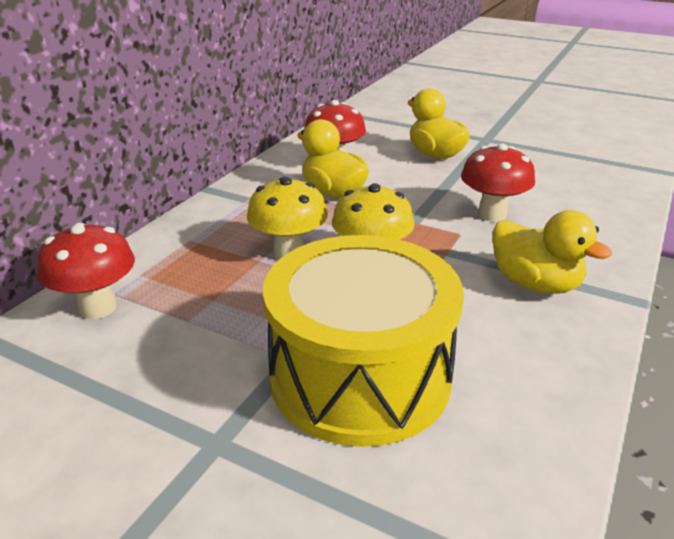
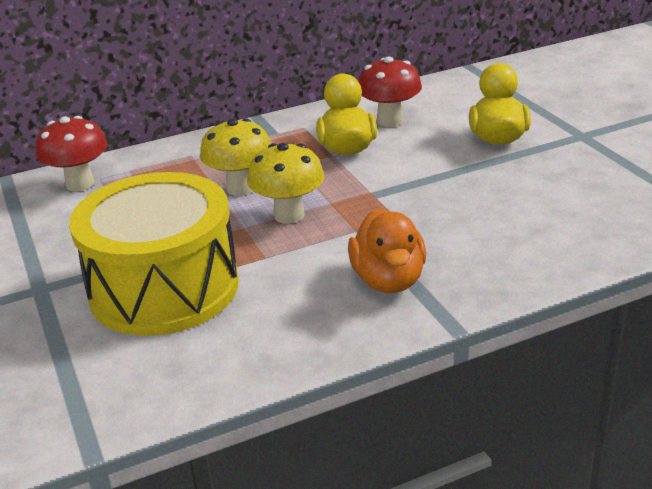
camera: 40 degrees right, 0 degrees up
(492, 214) = (453, 211): red mushroom -> none
(535, 284) = (388, 280): yellow duck -> orange duck

